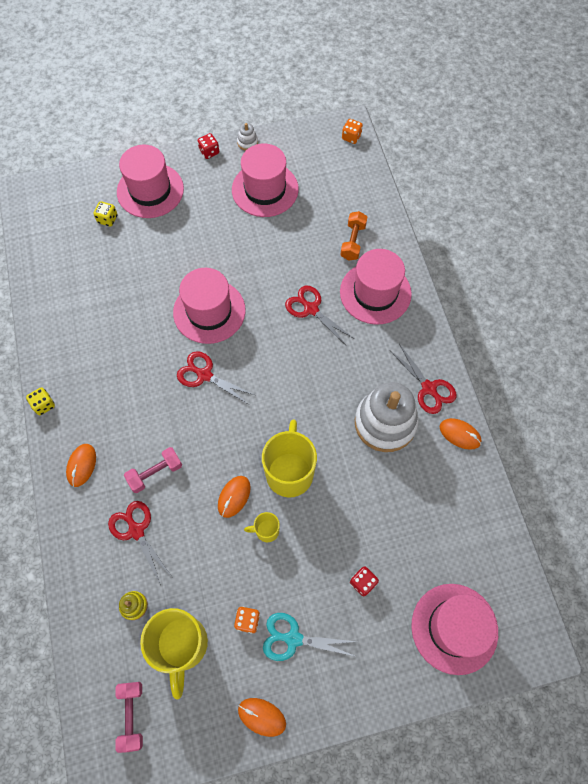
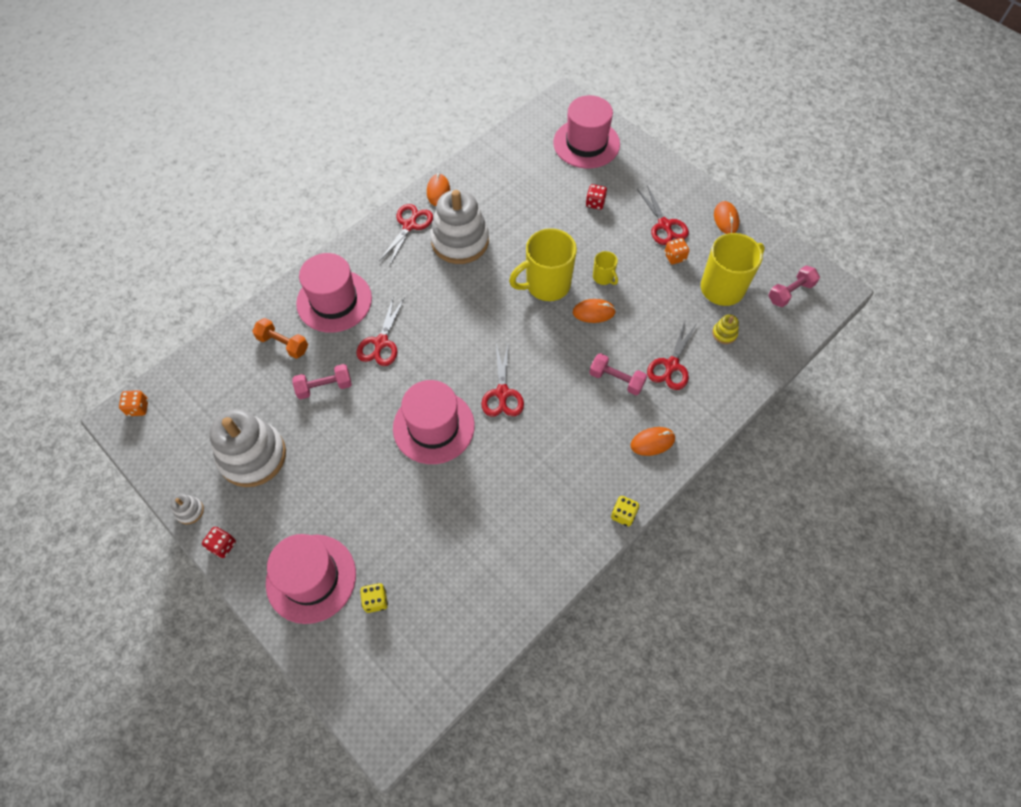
camera: 120 degrees left, 5 degrees down
(265, 189) = (253, 456): pink hat -> white stacking toy
(293, 638) = (664, 225): turquoise scissors -> red scissors
(294, 254) = (324, 387): none -> pink dumbbell
(353, 241) = (283, 344): orange dumbbell -> orange dumbbell turned 45 degrees clockwise

